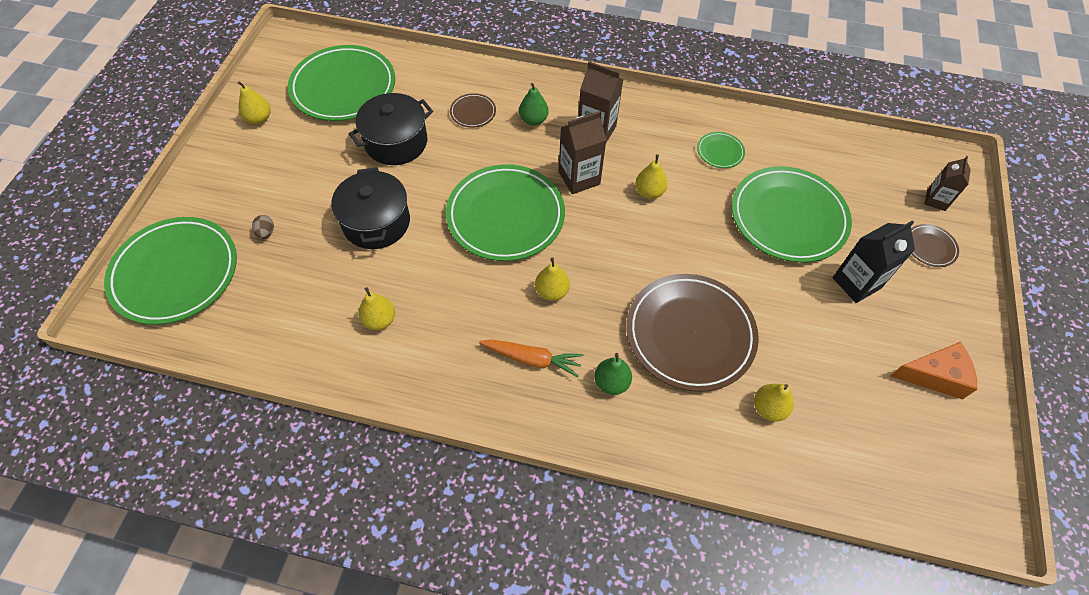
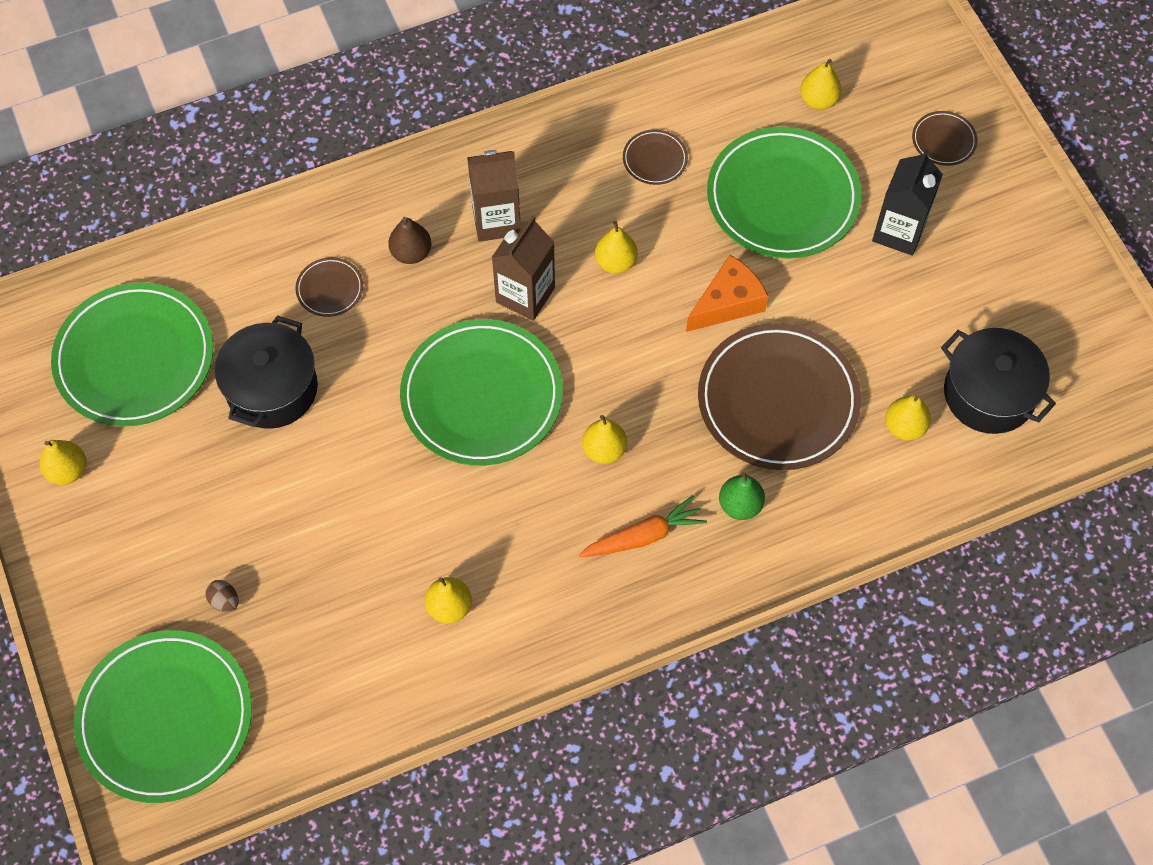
camera: 35 degrees left, 5 degrees up
(376, 222) = (342, 502): black pot -> black pot (989, 394)
(533, 120) = (411, 253): green pear -> brown pear
(720, 152) = (655, 159): green plate -> brown plate
(855, 177) = (818, 100): none -> yellow pear
(934, 376) = (1031, 287): orange cheese -> orange cheese (728, 303)
(936, 200) = (916, 77): brown carton -> none

